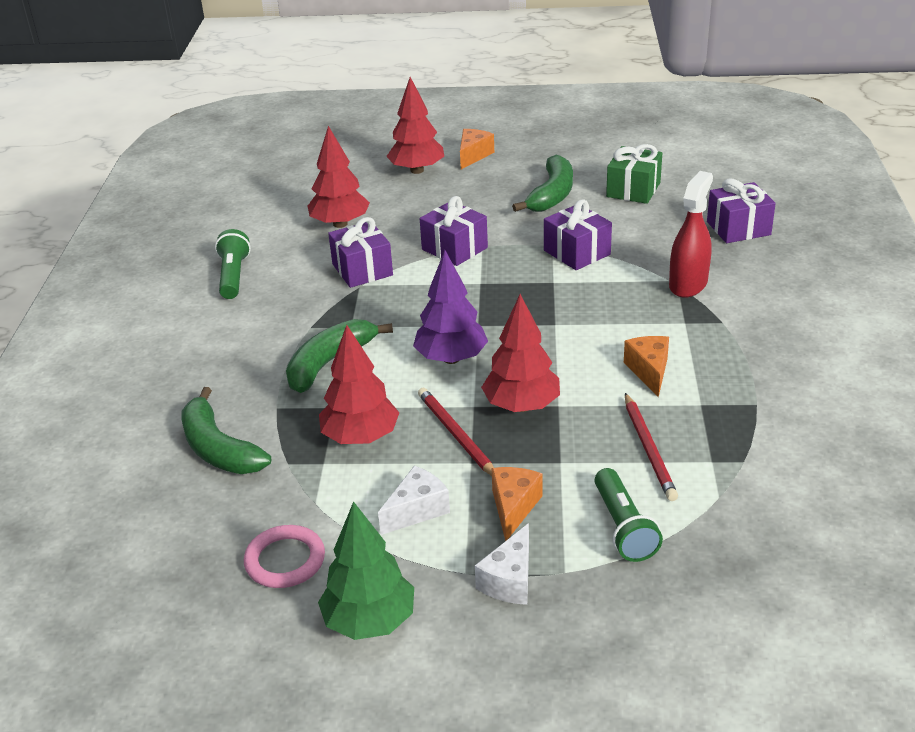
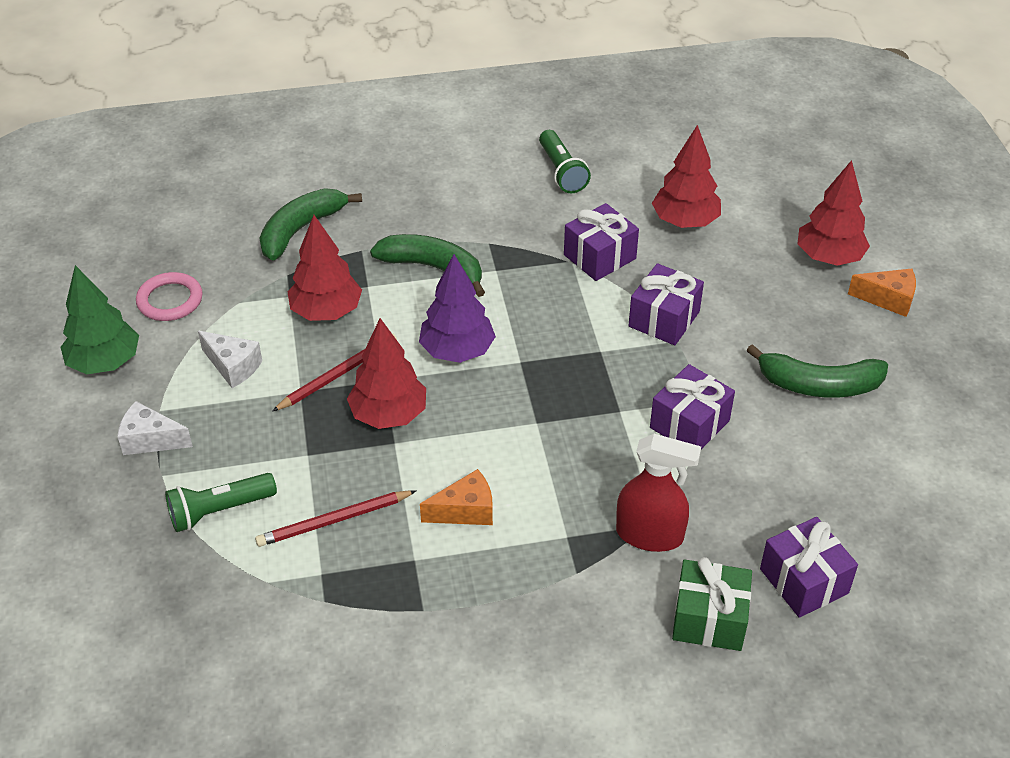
camera: 75 degrees right, 10 degrees up
(233, 276) = (562, 172): green flashlight -> green flashlight turned 90 degrees clockwise
(513, 507) = (241, 429): orange cheese -> none
(633, 190) = (864, 463): green gift -> green gift (709, 619)

